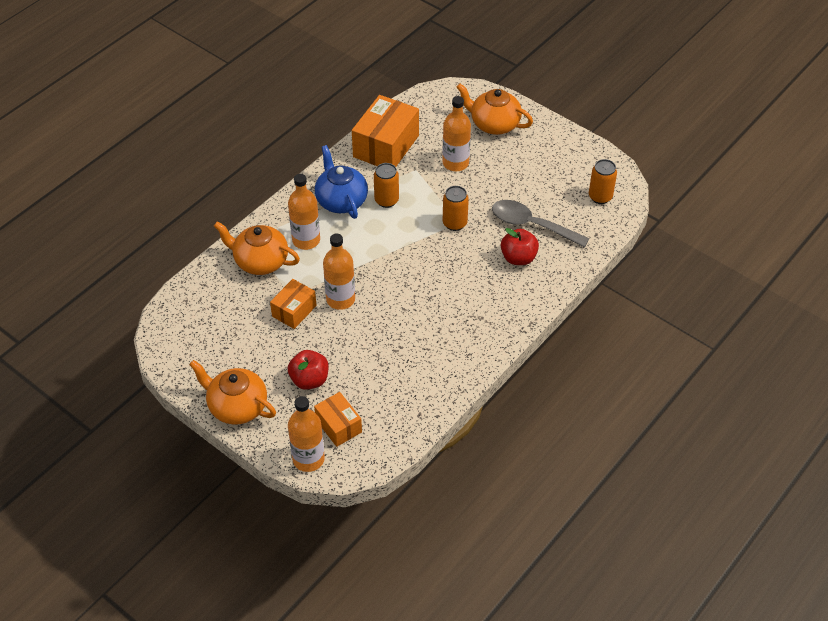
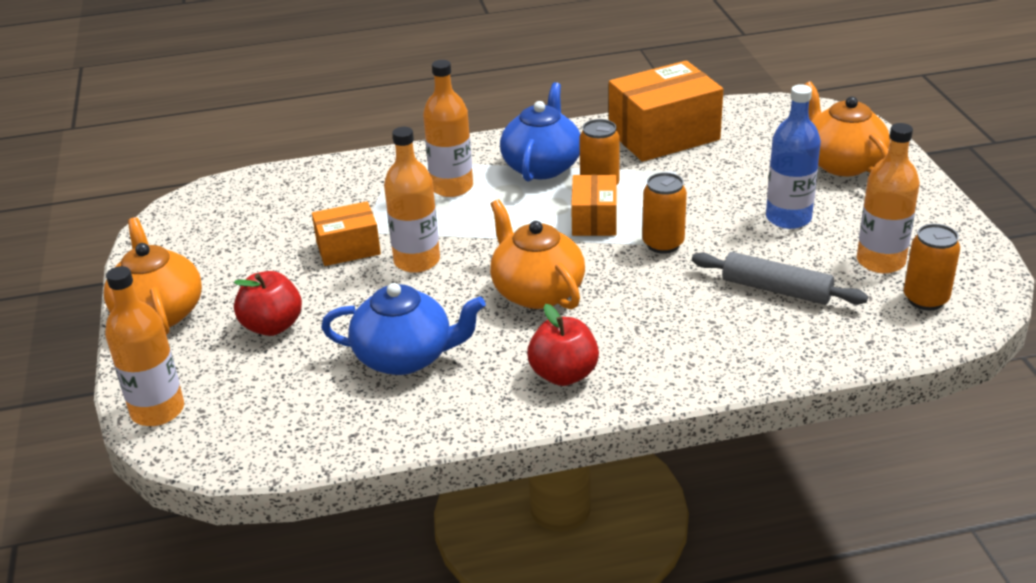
camera: 40 degrees right, 15 degrees down
(260, 261) = (374, 186): orange teapot -> orange teapot (537, 291)
(338, 426) = (239, 393): orange box -> orange box (594, 220)
(398, 359) = (405, 357): none -> blue teapot
(455, 163) = (739, 183): orange bottle -> orange bottle (880, 261)
(499, 175) = (788, 218): none -> blue bottle
(518, 258) = (712, 318): red apple -> red apple (563, 374)
(532, 225) = (776, 290): grey spoon -> grey rolling pin

